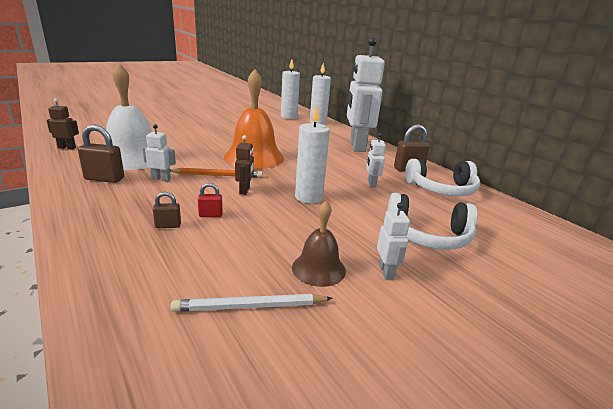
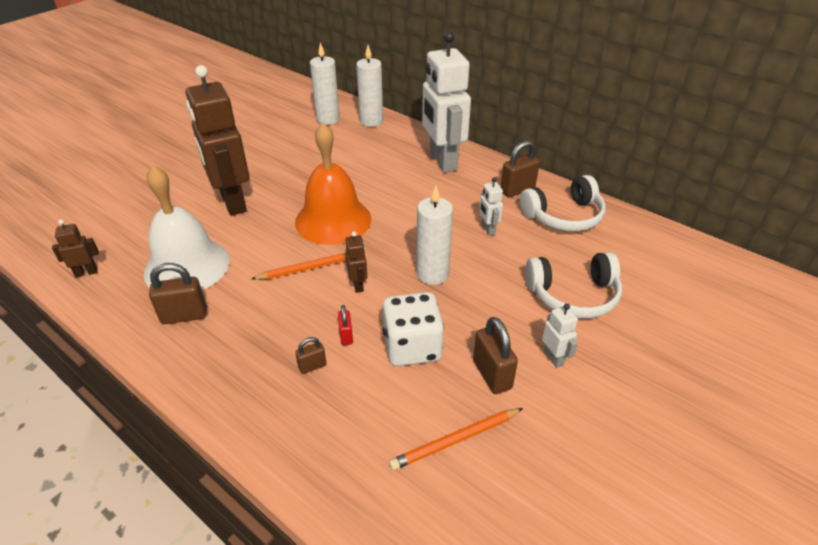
camera: 15 degrees left, 15 degrees up
(161, 179) = (251, 295): white robot -> none
(192, 137) = (232, 202): none -> brown robot
(210, 215) = (346, 336): red padlock -> red padlock turned 75 degrees counterclockwise
(250, 307) = (456, 440): white pencil -> orange pencil
(259, 234) = (412, 347): none -> white dice
(318, 268) = (492, 375): brown bell -> brown padlock

